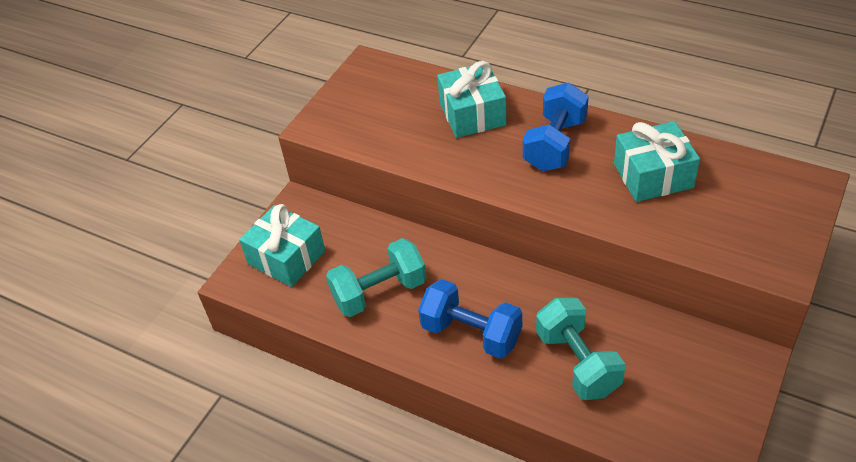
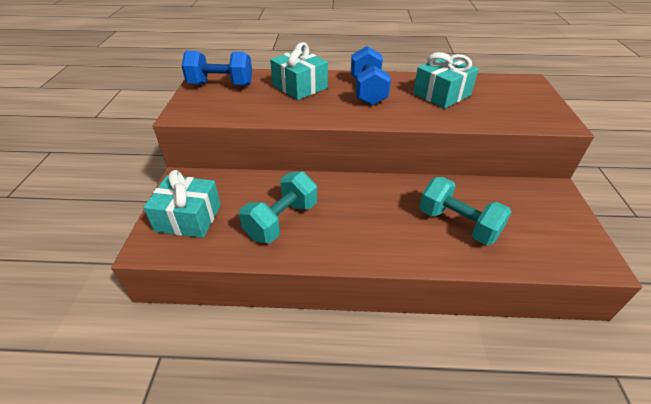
camera: 30 degrees left, 5 degrees down
(471, 333) = (370, 228): blue dumbbell -> blue dumbbell (221, 85)

